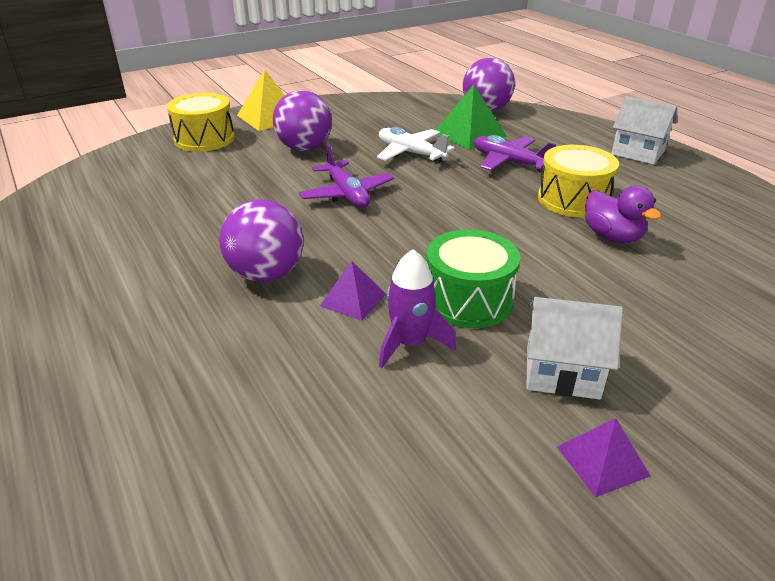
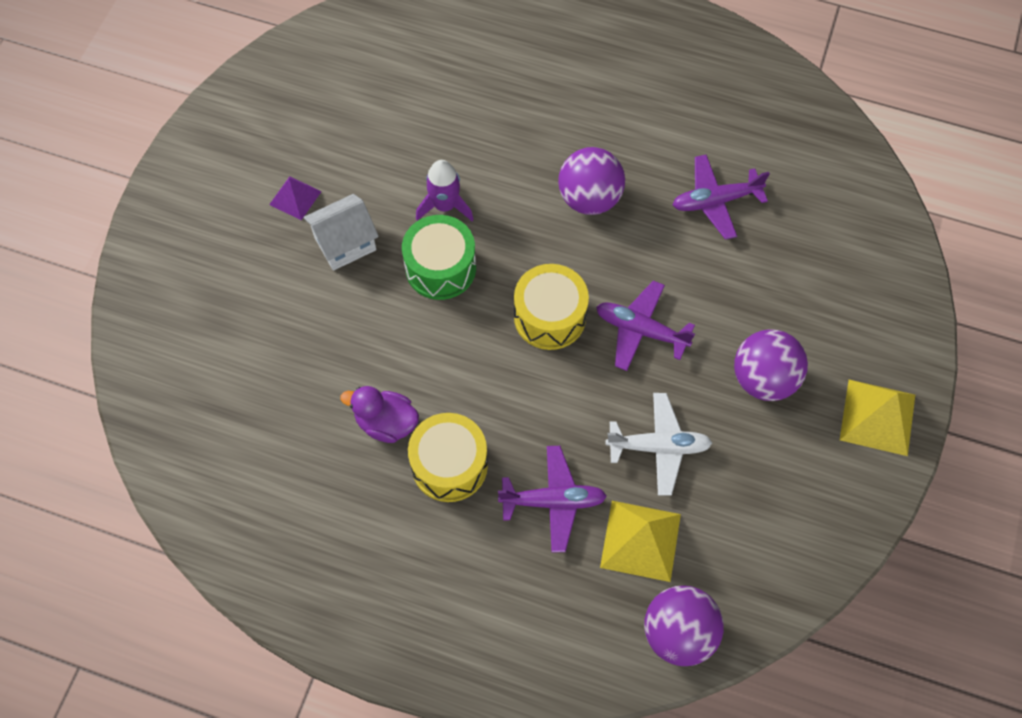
camera: 140 degrees right, 30 degrees up
(178, 223) = (715, 201): none -> purple plane
(204, 139) = (872, 323): yellow drum -> yellow drum (549, 317)
(353, 299) = (511, 216): purple pyramid -> none
(469, 134) = (640, 540): green pyramid -> yellow pyramid
(638, 153) = (440, 630): white house -> none

